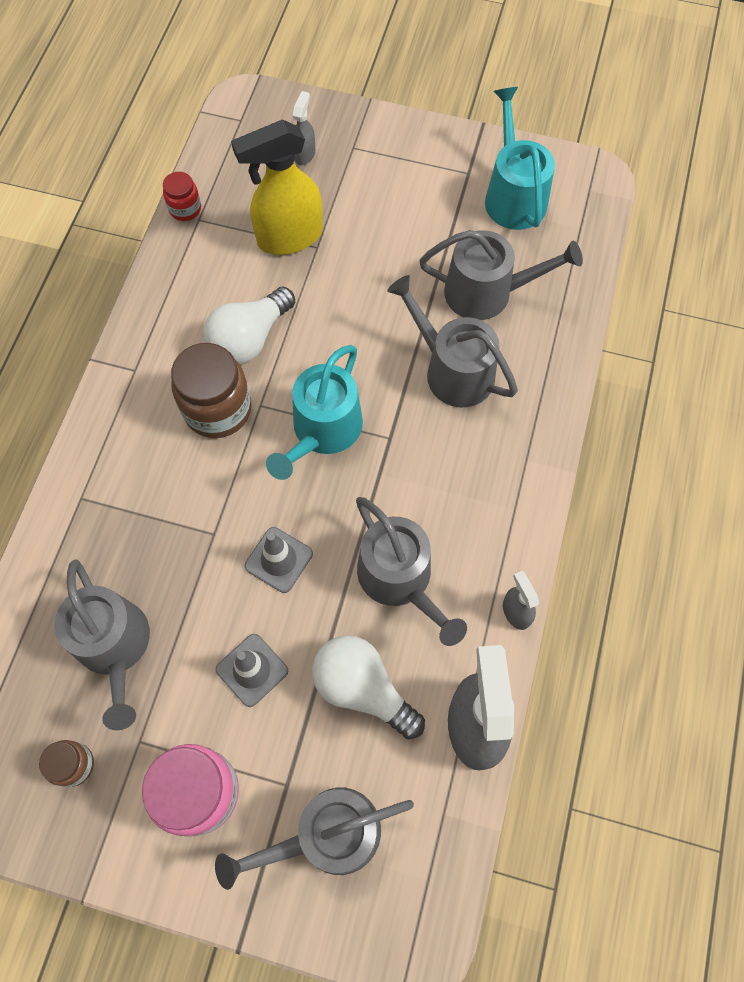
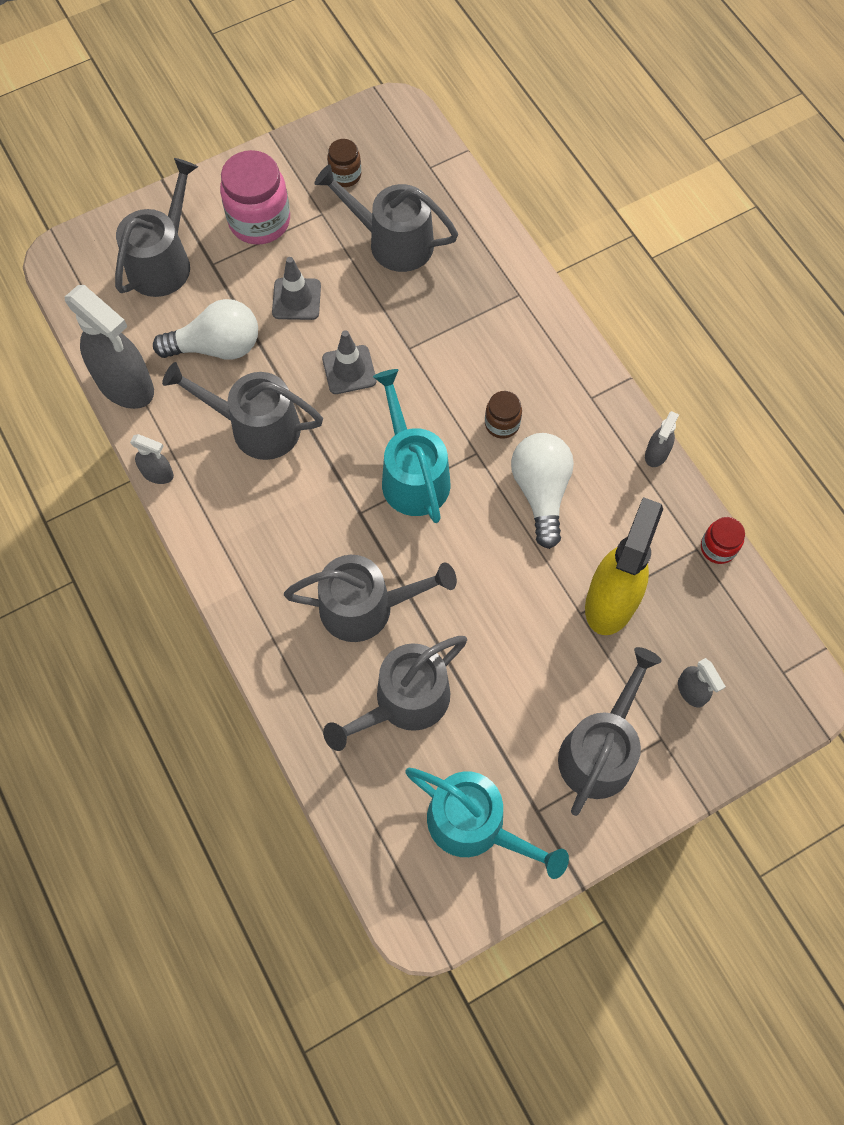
camera: 135 degrees right, 0 degrees up
(144, 294) = (656, 454): none -> grey spray bottle
(217, 409) = (502, 424): brown jar -> brown jar, size x0.52
(396, 170) = (600, 751): none -> grey watering can

